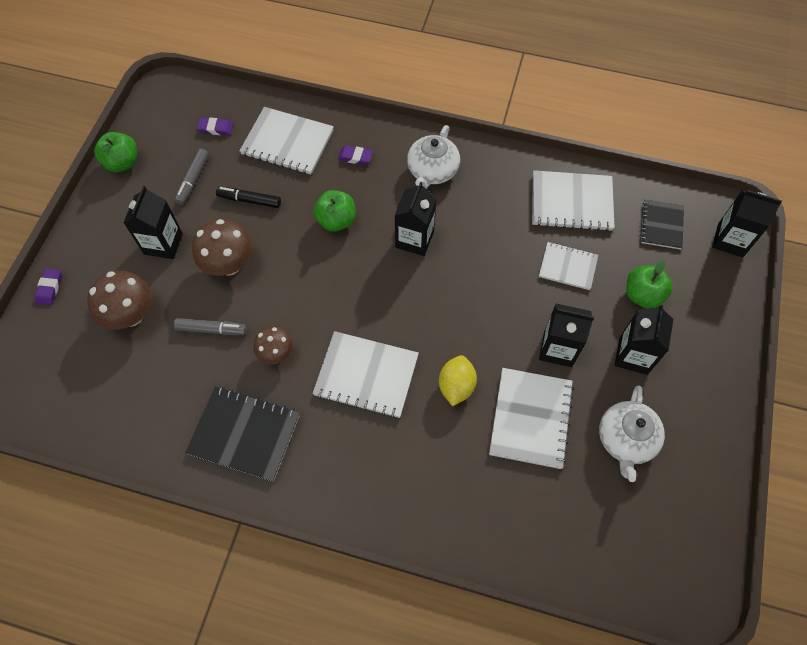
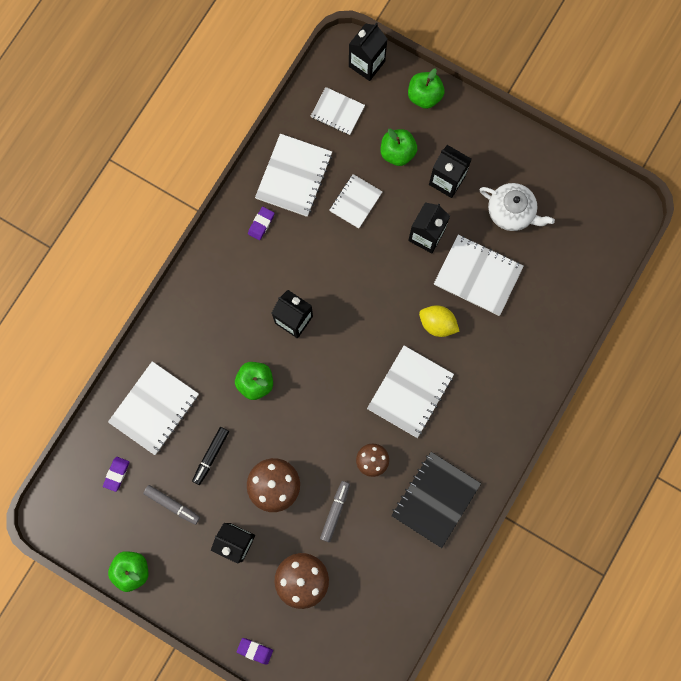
camera: 75 degrees left, 15 degrees up
(355, 157) = (190, 349): purple eraser -> purple eraser (261, 224)
(432, 171) = (226, 284): white teapot -> none
(661, 225) = (337, 112): black notebook -> white notebook
(723, 307) = (424, 96): none -> green apple

